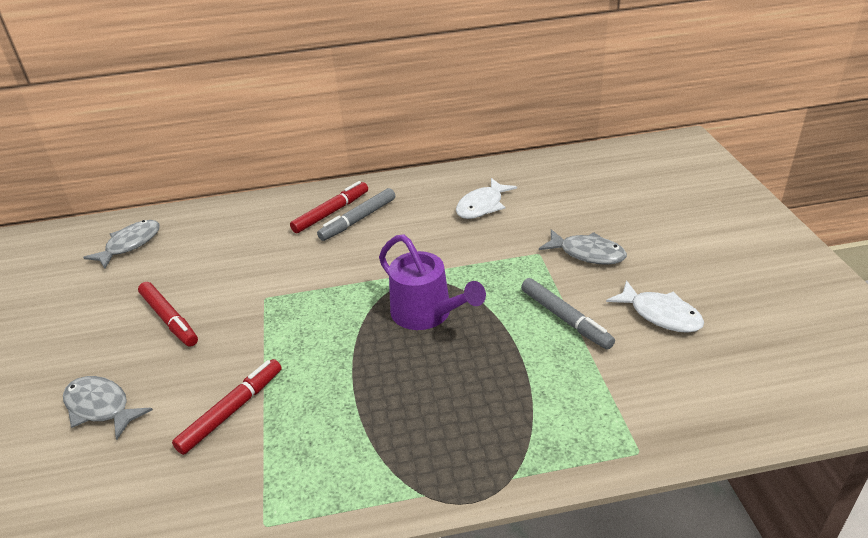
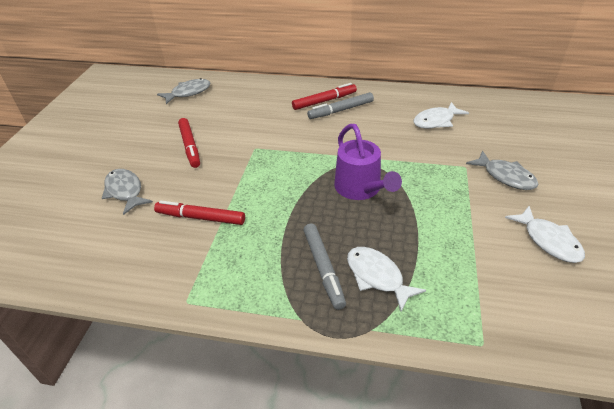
camera: 20 degrees right, 5 degrees up
(232, 411) = (200, 218): red marker -> red marker turned 135 degrees counterclockwise
(492, 414) = (377, 276): none -> white fish
(565, 319) = (465, 222): grey marker -> grey marker (323, 268)

